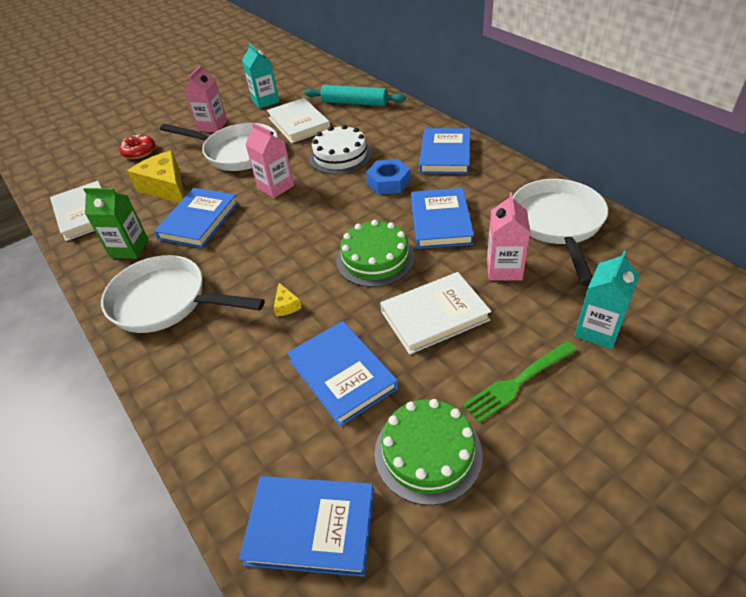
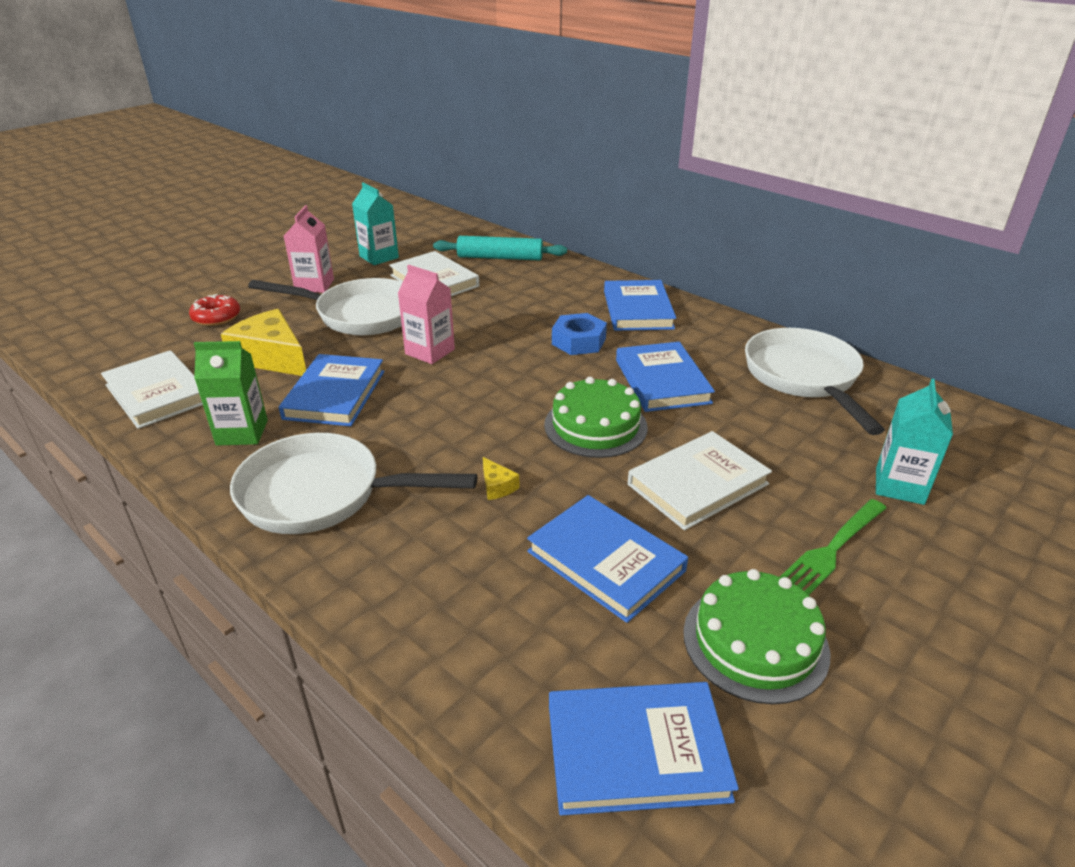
camera: 15 degrees left, 10 degrees down
(340, 156) = (504, 315): white cake -> none
(504, 269) = (761, 428): pink carton -> none

